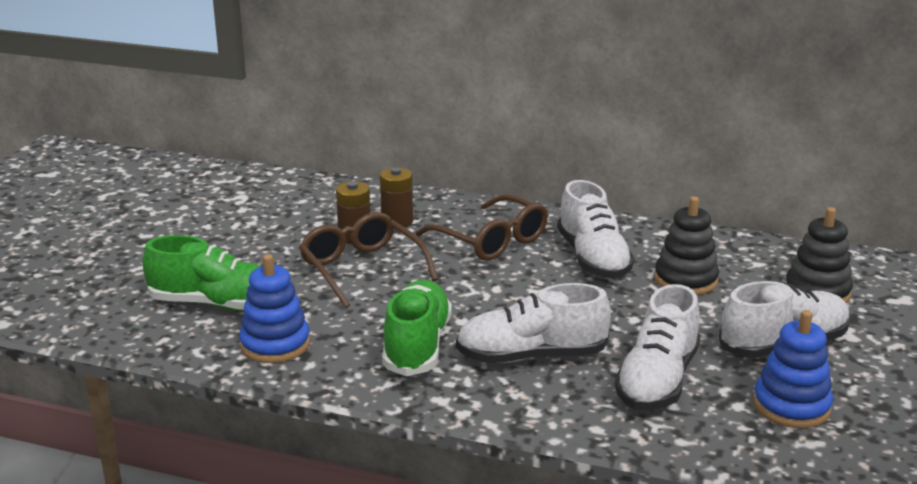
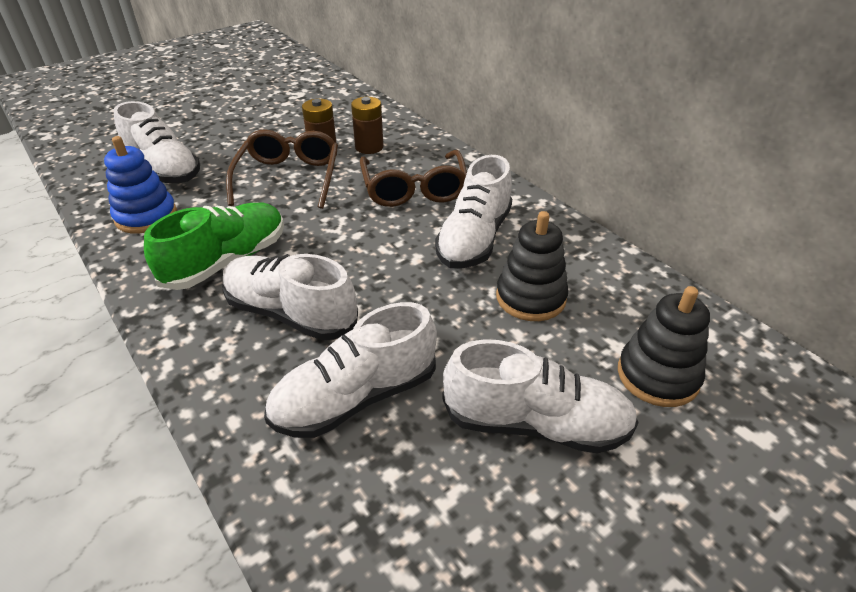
camera: 35 degrees right, 15 degrees up
(217, 304) = (164, 169): green shoe -> white shoe
(791, 406) = (443, 510): blue stacking toy -> none

